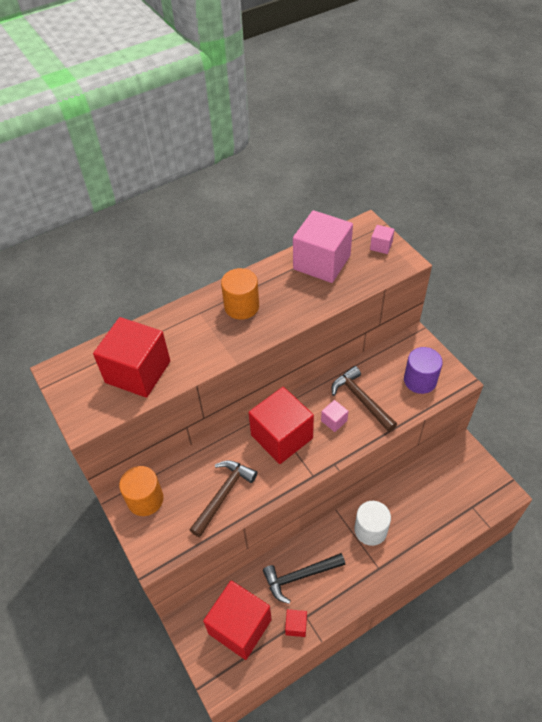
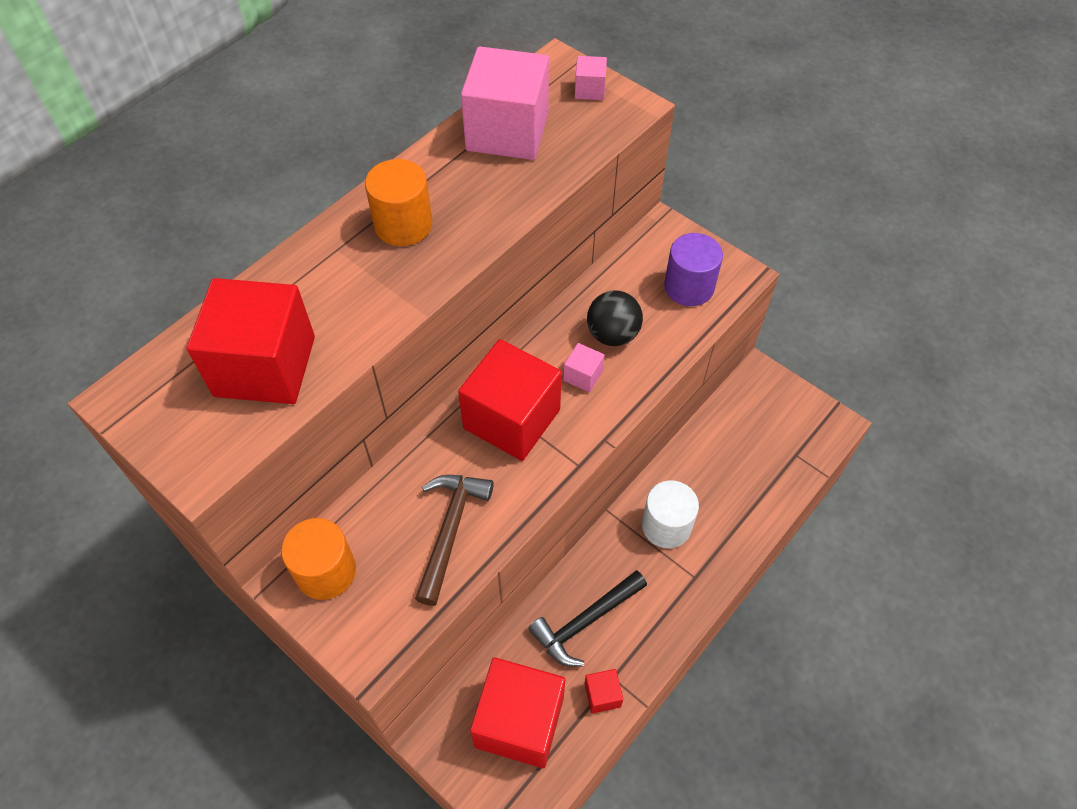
camera: 20 degrees left, 5 degrees up
(361, 399) = (612, 334): brown hammer -> black ball

